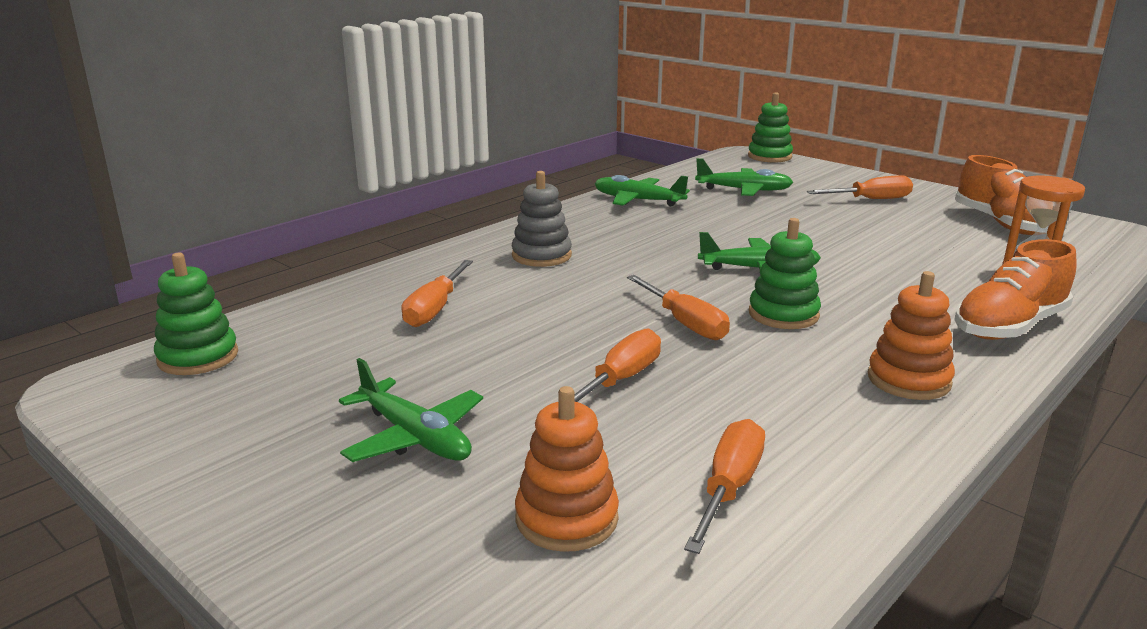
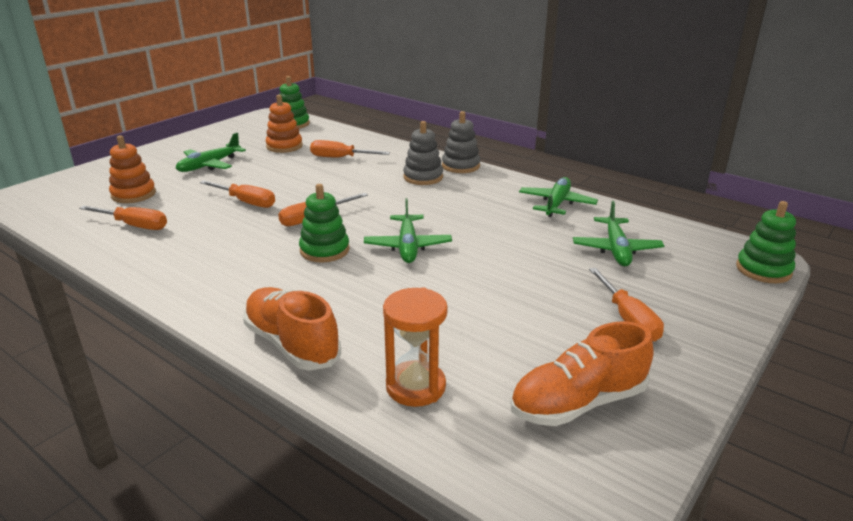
camera: 85 degrees right, 5 degrees up
(506, 234) = (460, 166): none -> grey stacking toy
(908, 380) = (218, 285): orange stacking toy -> orange stacking toy (284, 146)

